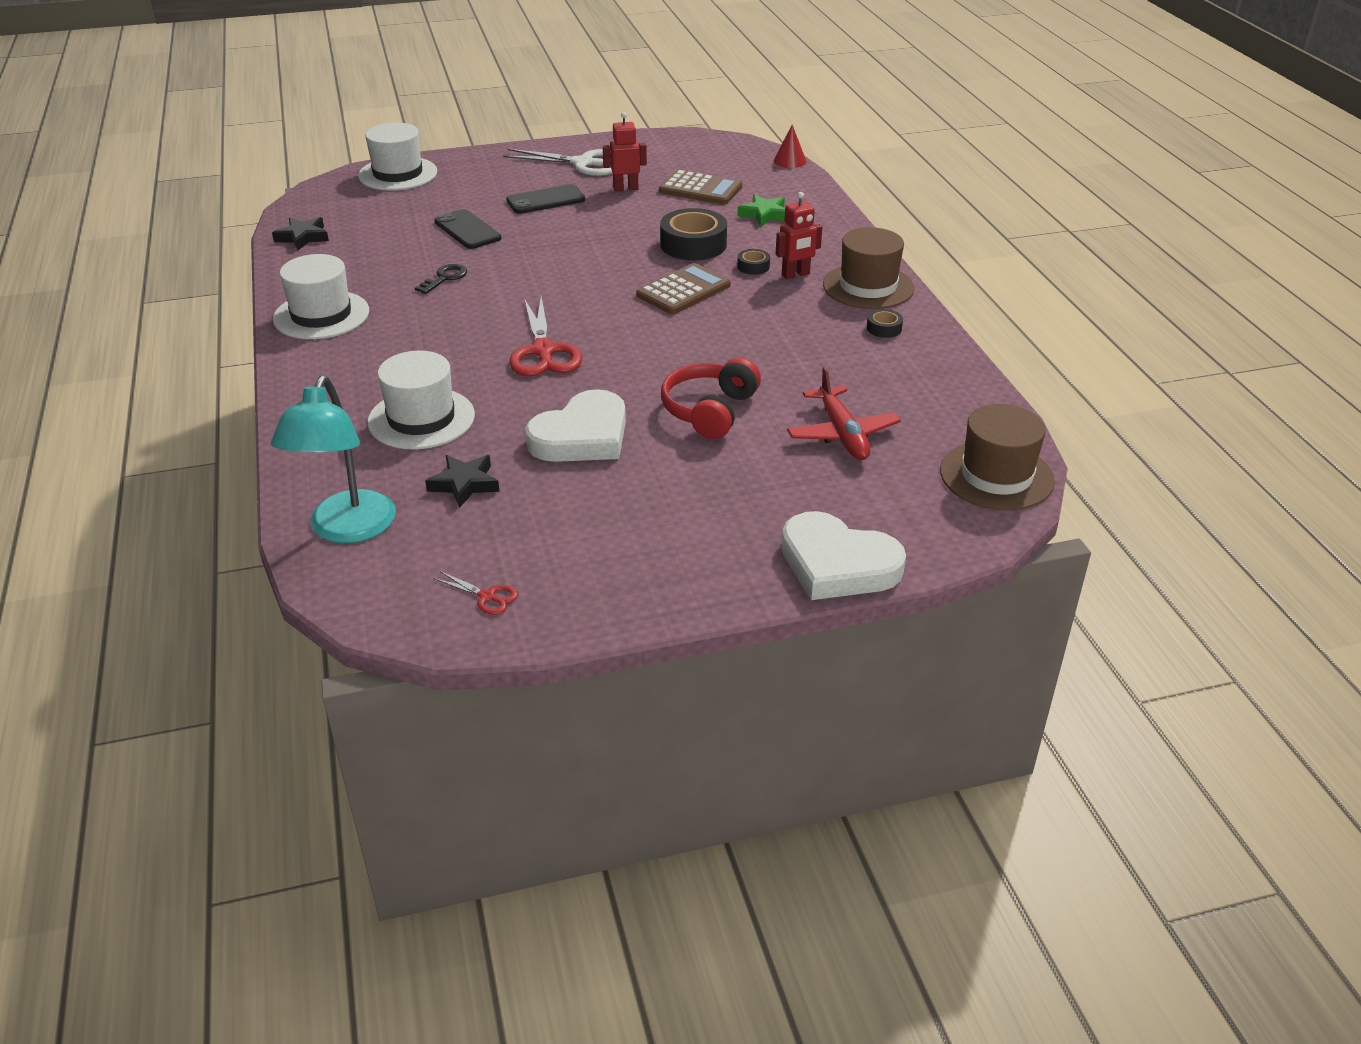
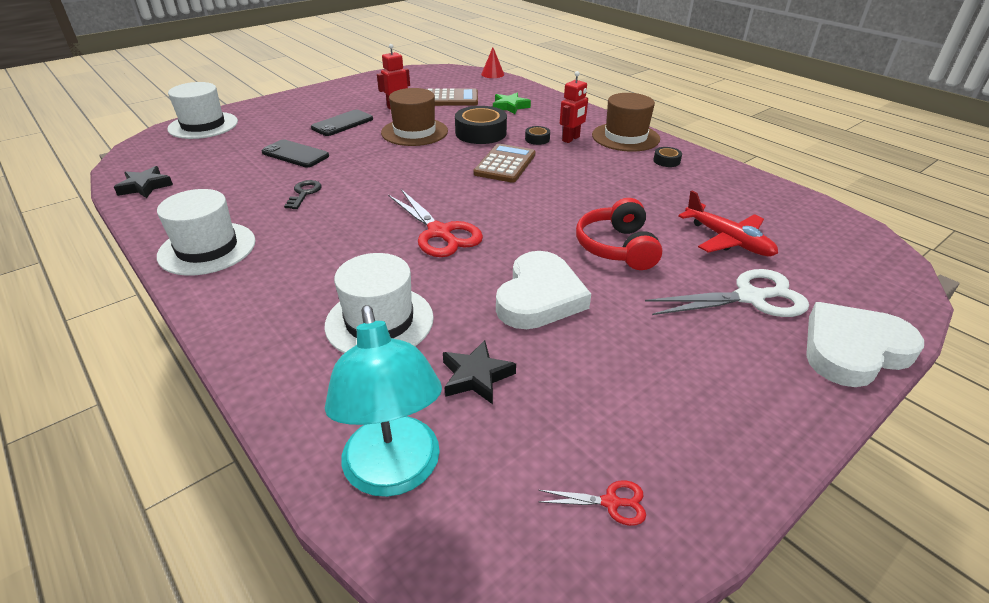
camera: 25 degrees left, 0 degrees up
(583, 163) = (350, 96): white scissors -> white scissors (750, 297)
(837, 564) = (853, 350): white heart -> white heart turned 150 degrees clockwise
(996, 476) = (859, 243): brown hat -> brown hat (414, 132)

